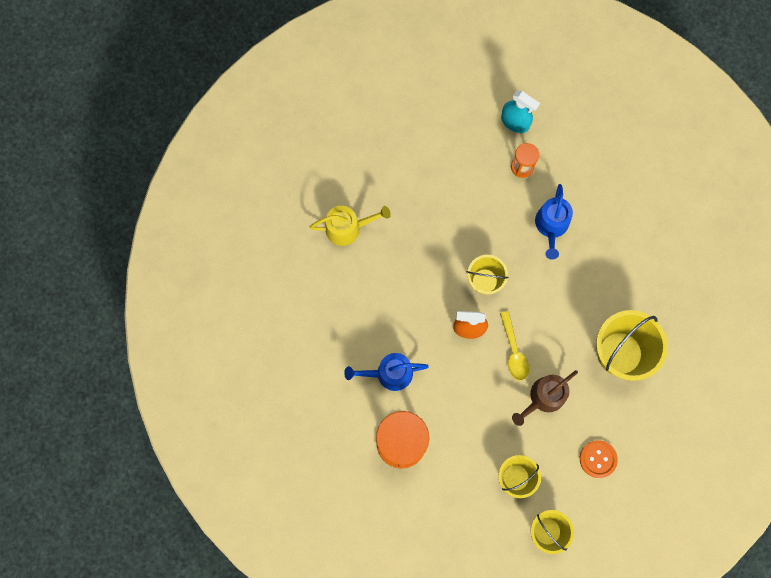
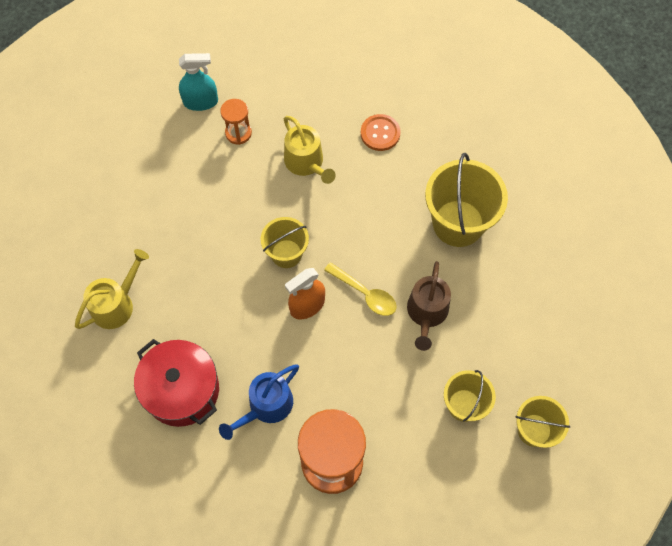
camera: 40 degrees left, 10 degrees down
(345, 319) = (182, 390): none -> red pot
(551, 226) = (306, 163): blue watering can -> yellow watering can
(598, 459) = (520, 328): orange button -> orange button (380, 133)

